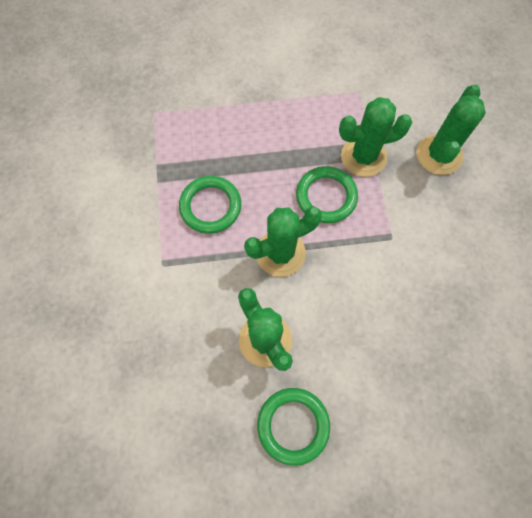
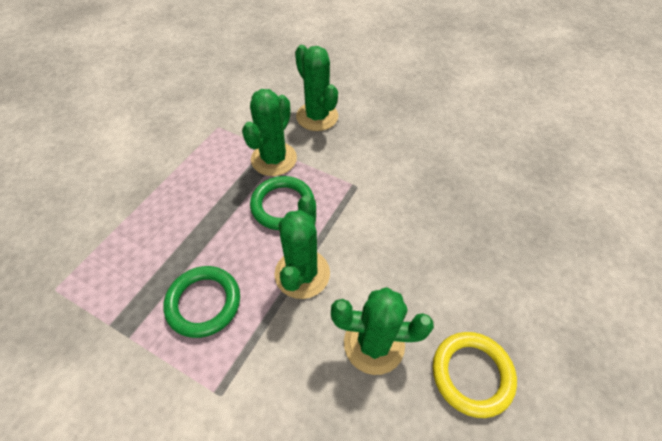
camera: 55 degrees left, 15 degrees down
(293, 425) = (472, 374): green ring -> yellow ring

